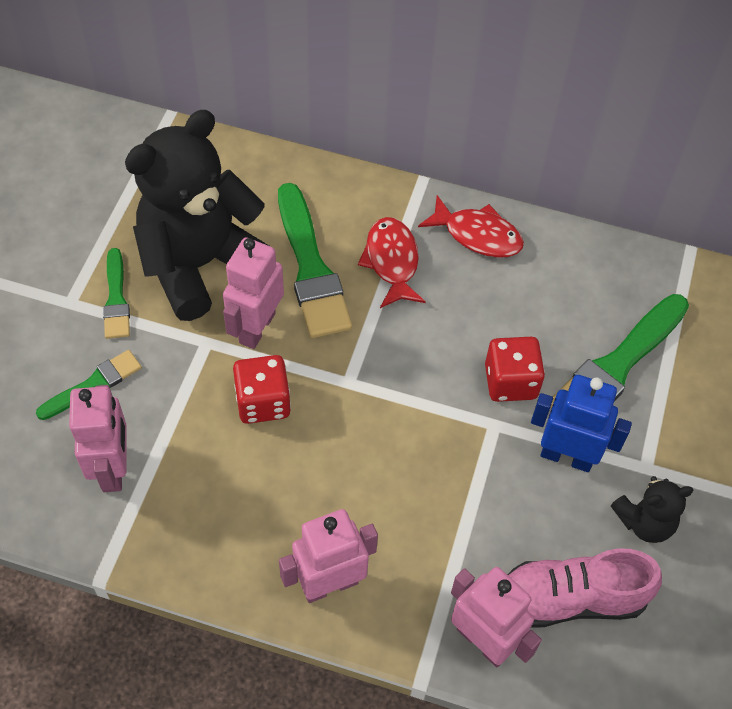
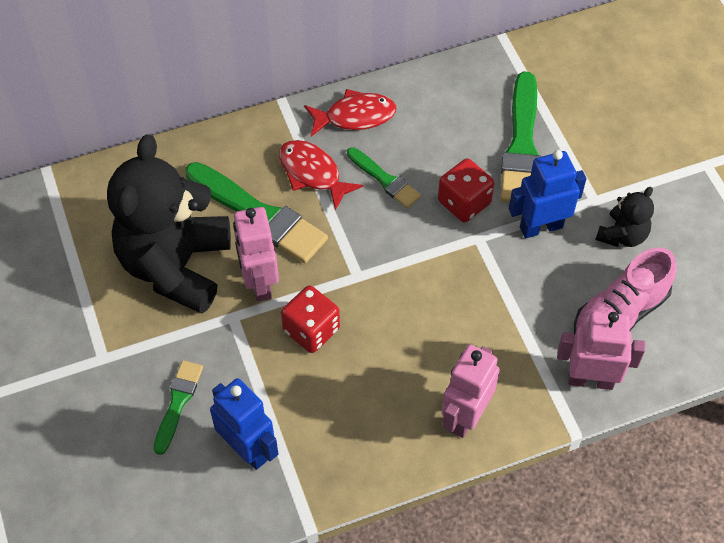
camera: 35 degrees left, 0 degrees up
(113, 468) = (248, 449): pink robot -> blue robot
(116, 299) = (136, 332): green brush -> green brush (385, 180)

